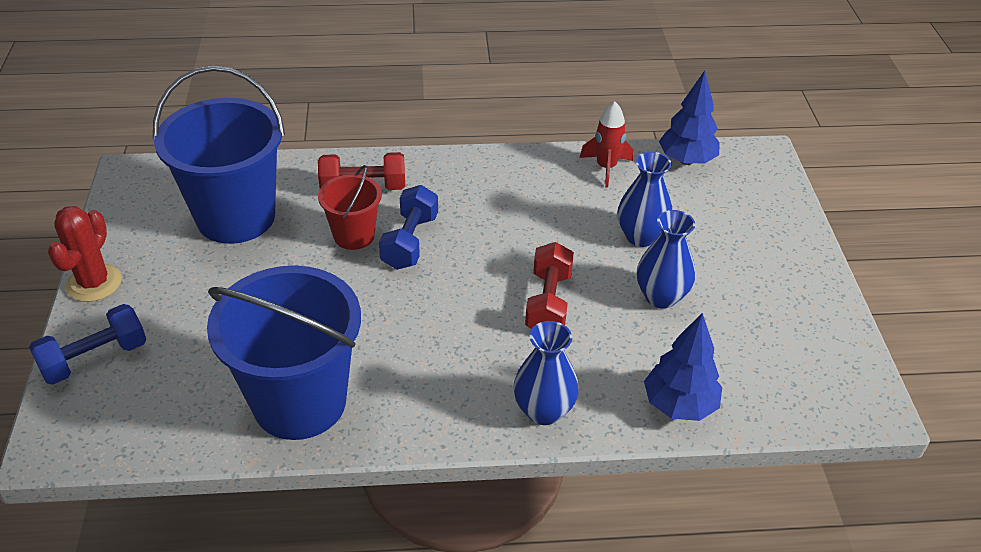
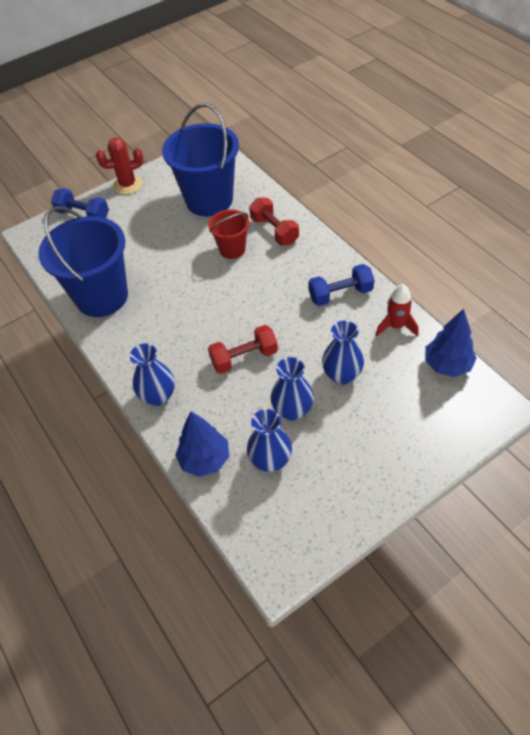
camera: 65 degrees right, 10 degrees up
(410, 242) = (246, 273): blue dumbbell -> blue dumbbell (340, 294)
(719, 346) = (270, 460): none -> blue vase

